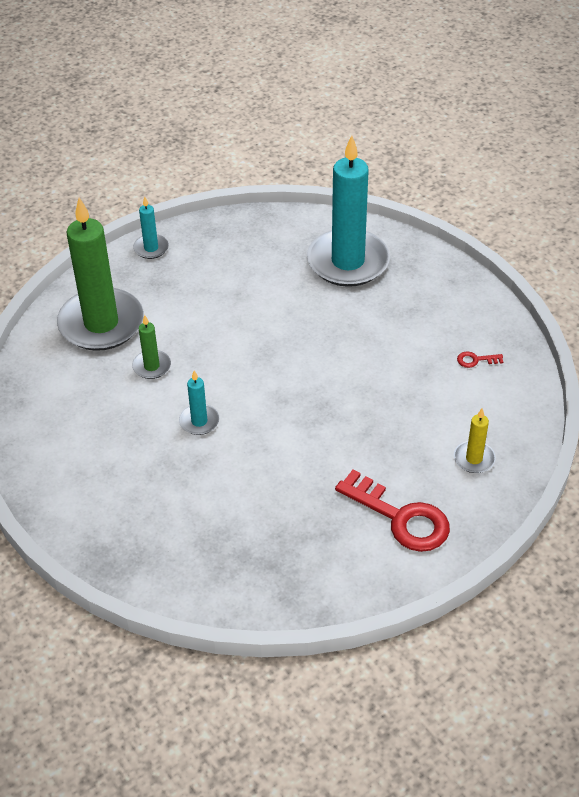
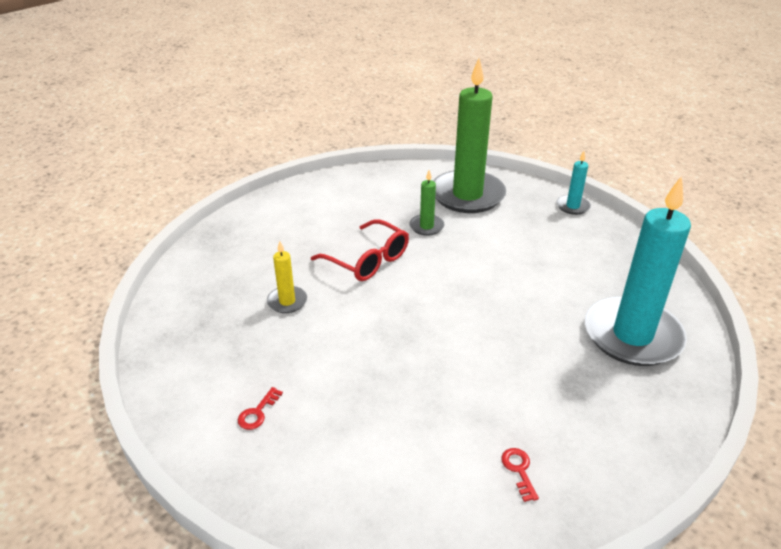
camera: 80 degrees right, 10 degrees down
(199, 421) = (368, 260): turquoise candle -> red glasses
(400, 517) = (257, 412): red key -> red key, size x0.41
(474, 459) = (349, 477): yellow candle -> yellow candle (287, 301)

